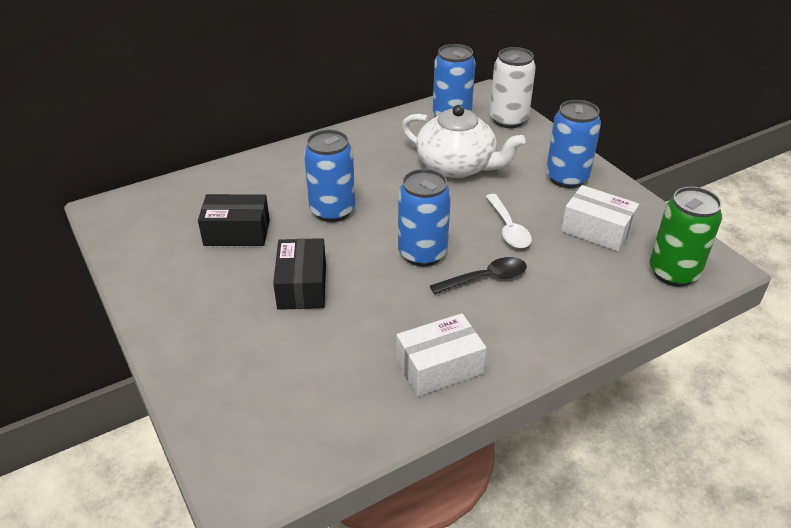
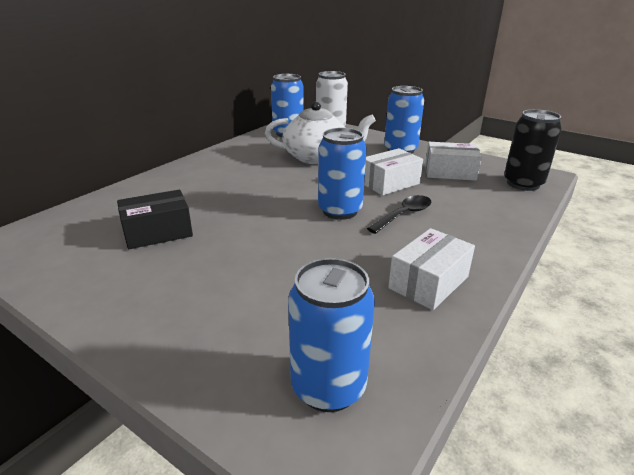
camera: 25 degrees left, 10 degrees down
(302, 286) = (253, 256): black box -> none
(332, 211) = (239, 200): blue can -> blue can (328, 387)
(508, 228) = (389, 183): white spoon -> white box
(673, 273) = (523, 184): green can -> black can

